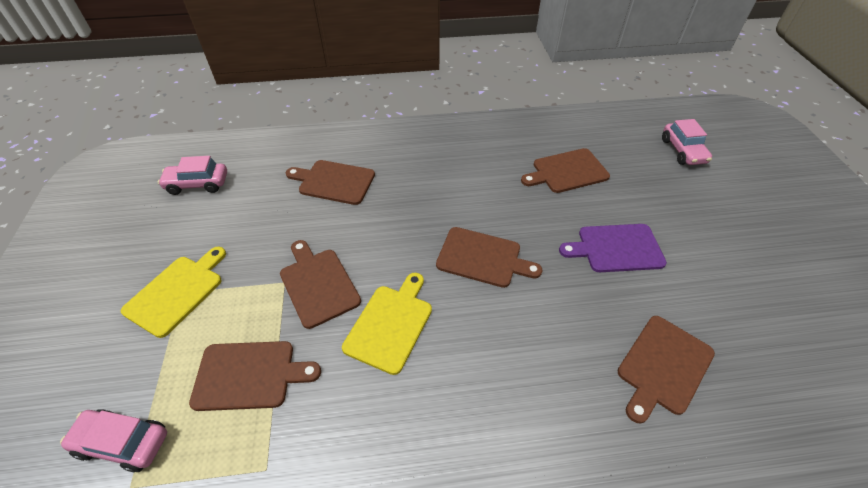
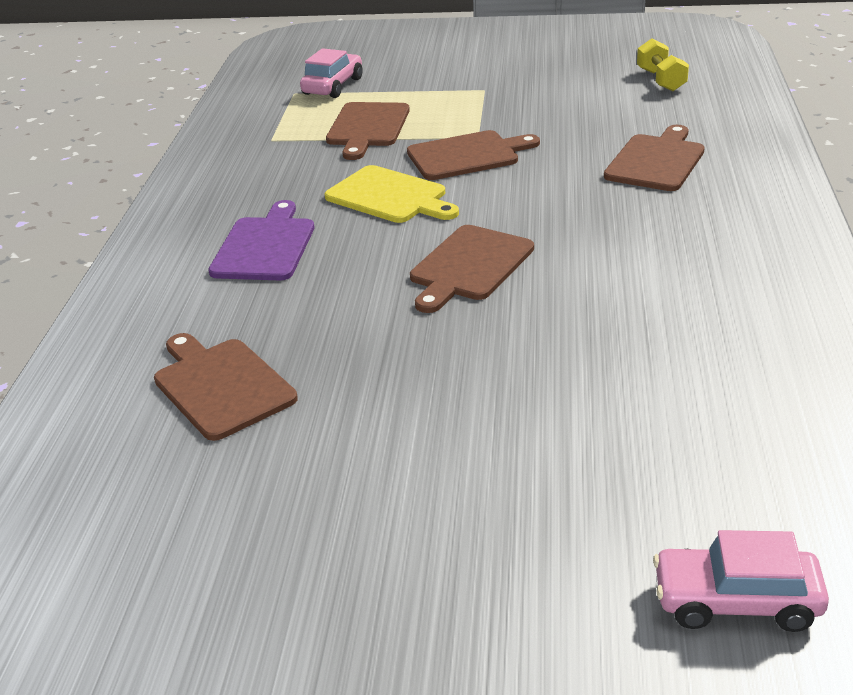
camera: 105 degrees right, 15 degrees down
(177, 292) = (485, 88): yellow cutting board -> none
(197, 184) = (661, 80): pink car -> yellow dumbbell
(567, 171) = (664, 385): brown cutting board -> none
(616, 248) = (445, 398): purple cutting board -> purple cutting board (265, 246)

